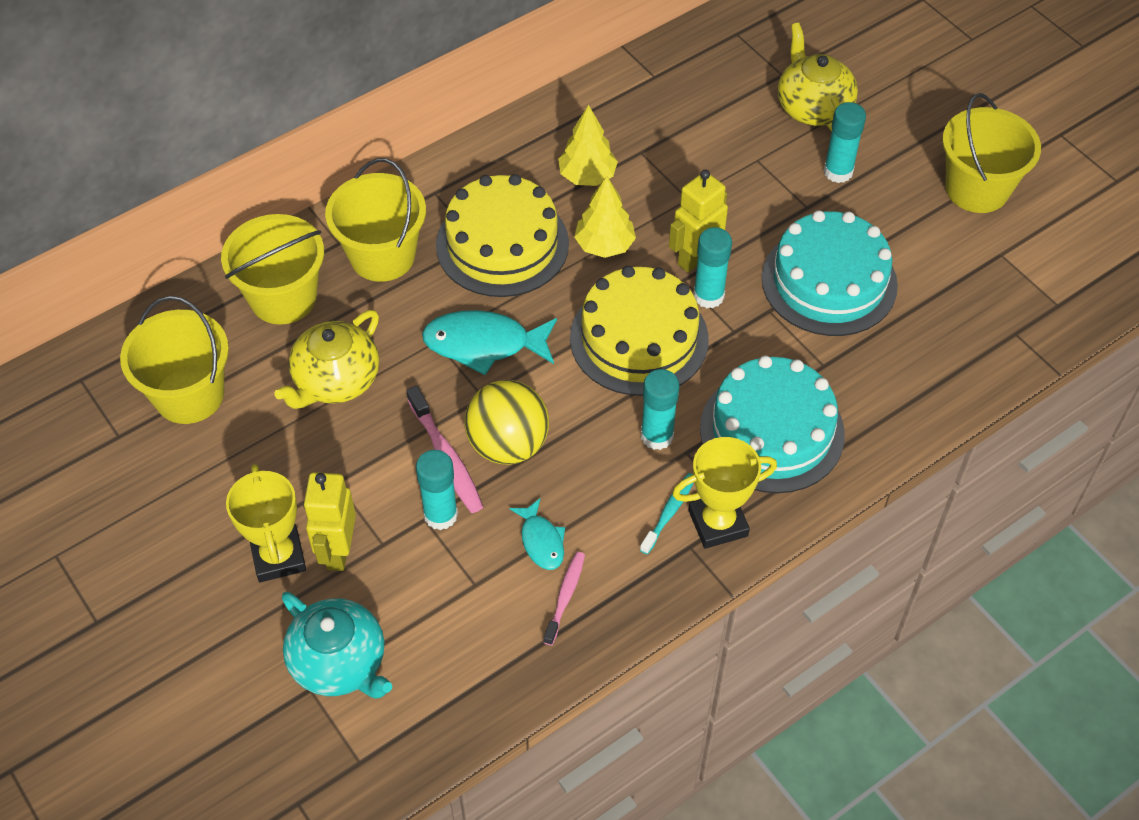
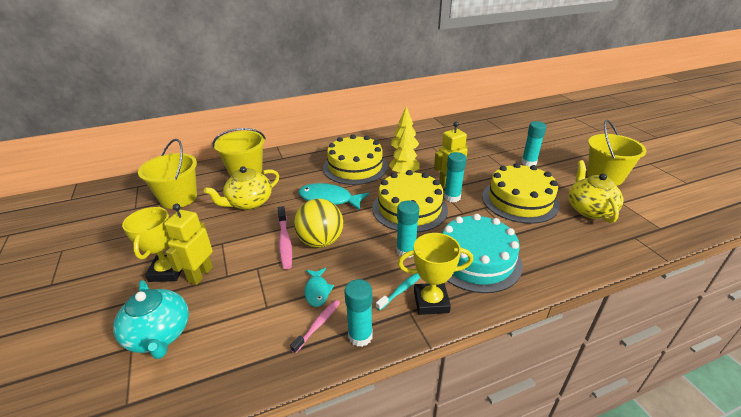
camera: 15 degrees right, 20 degrees down
(382, 256) = (298, 164): yellow bucket -> none
(440, 515) = (267, 267): turquoise glue stick -> turquoise glue stick (360, 336)
(813, 107) = (518, 142): yellow teapot -> yellow teapot (589, 210)
(829, 281) = (519, 200): turquoise cake -> yellow cake

